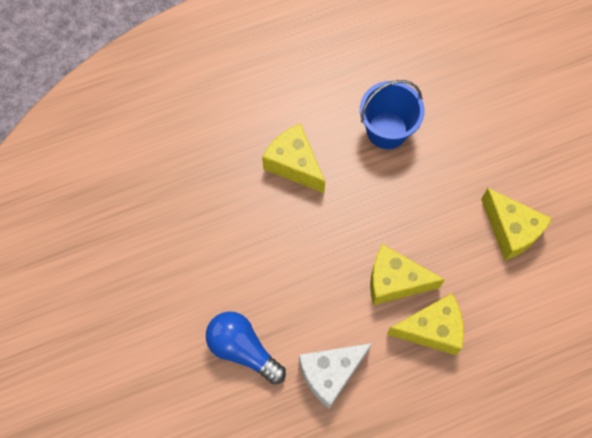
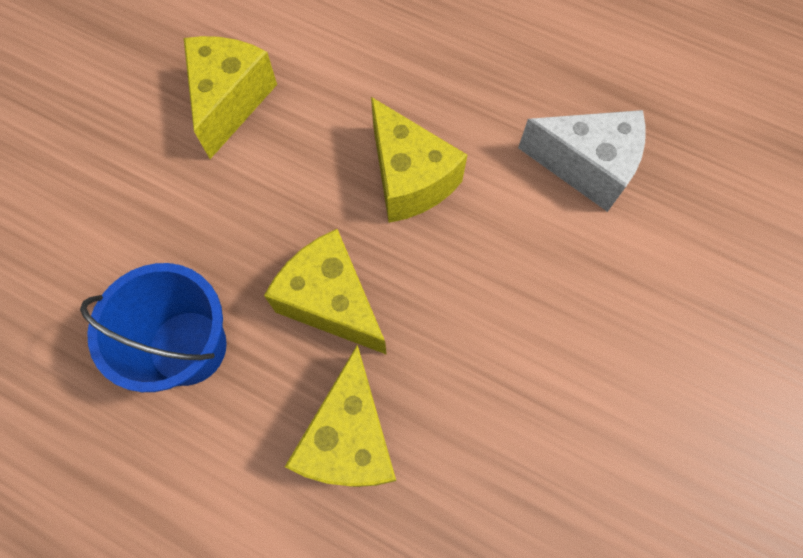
camera: 130 degrees left, 0 degrees up
(243, 349) = (662, 286): blue light bulb -> none
(431, 329) = (432, 102): yellow cheese -> yellow cheese (331, 302)

